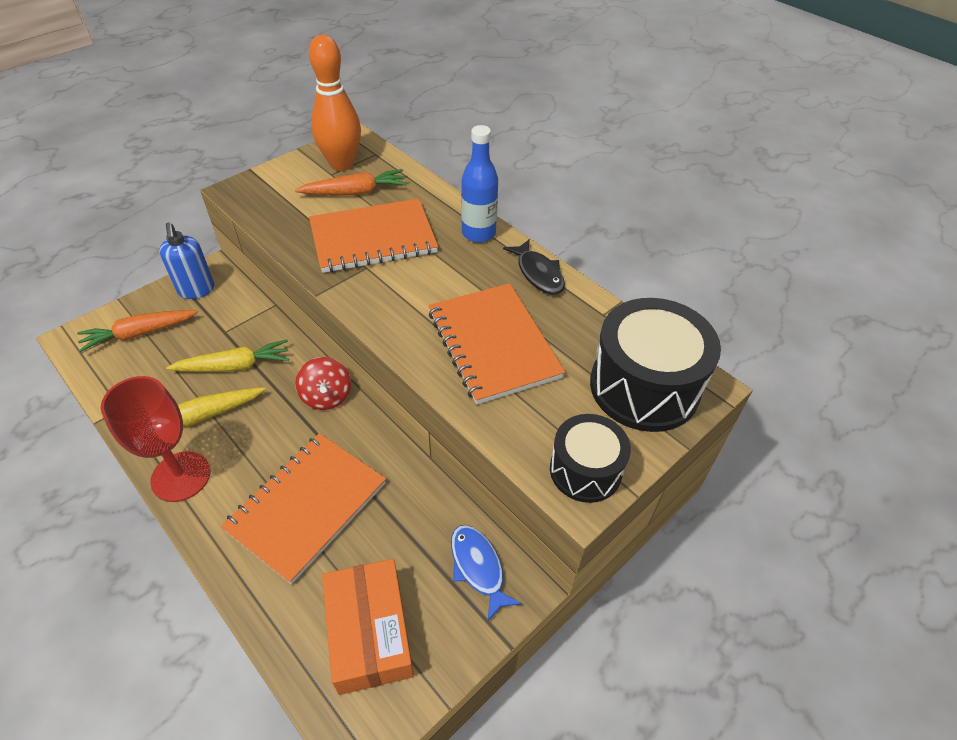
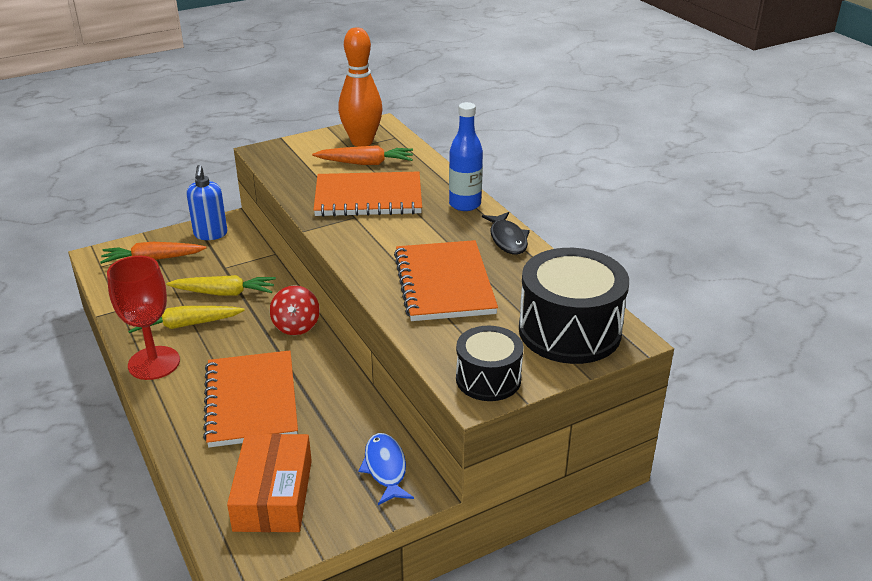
camera: 15 degrees right, 15 degrees down
(307, 507) = (251, 401): orange notebook -> orange notebook turned 60 degrees counterclockwise

